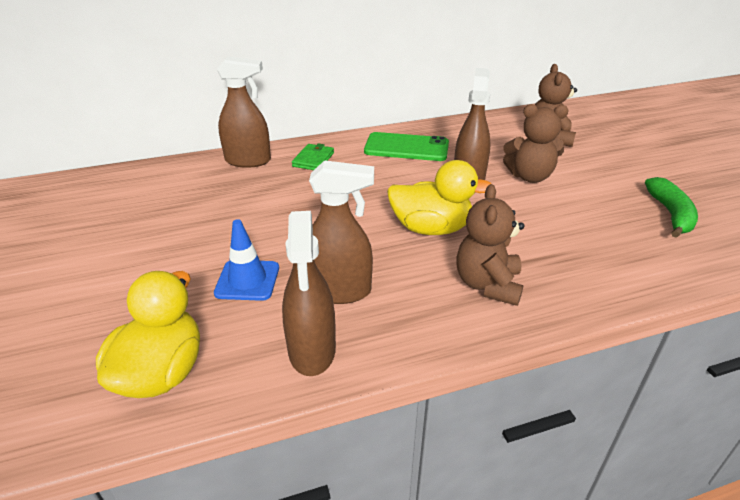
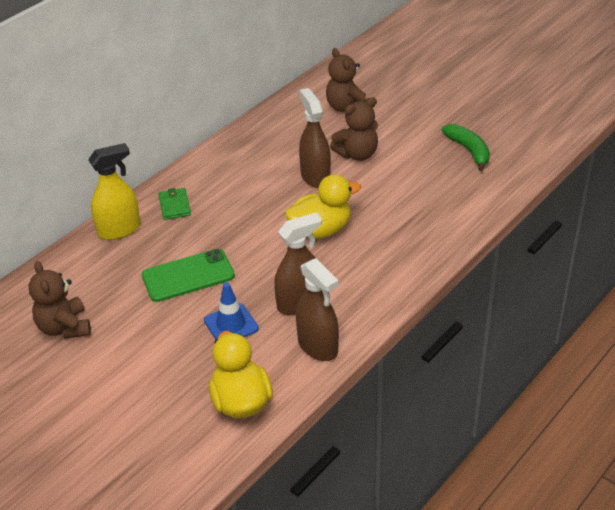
camera: 30 degrees left, 5 degrees up
(248, 161) = (119, 230): brown spray bottle -> yellow spray bottle
(406, 148) = (241, 162): green phone -> green phone (188, 276)
(487, 284) = (388, 256): brown teddy bear -> brown teddy bear (64, 327)

